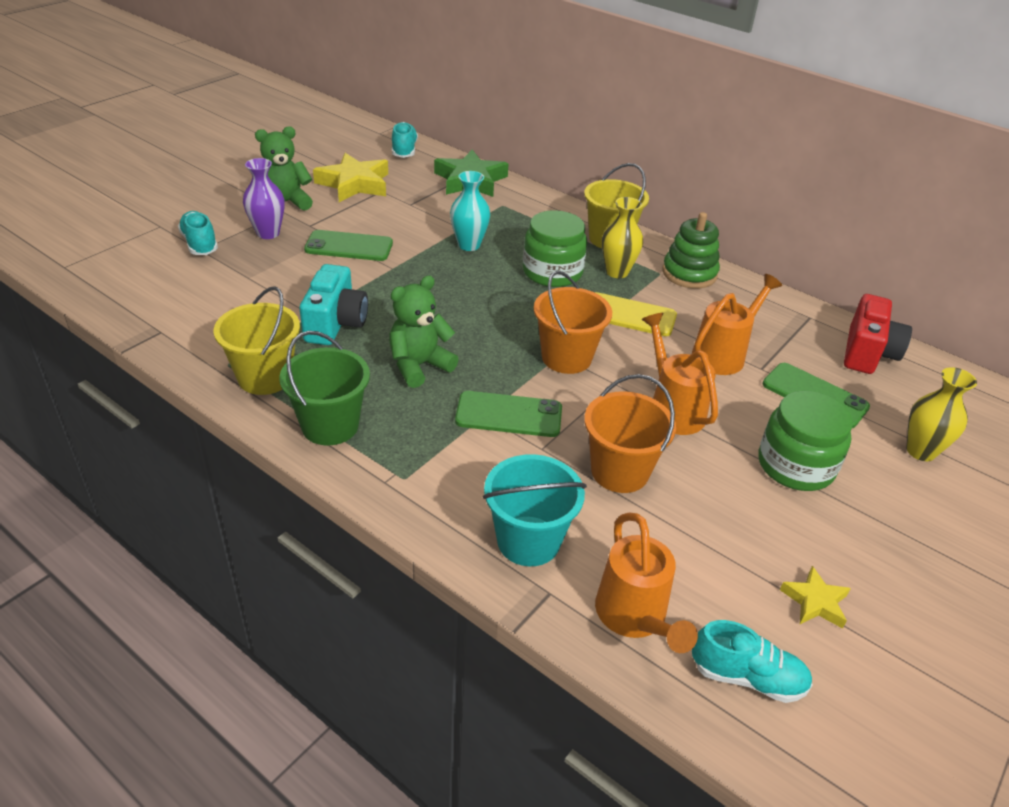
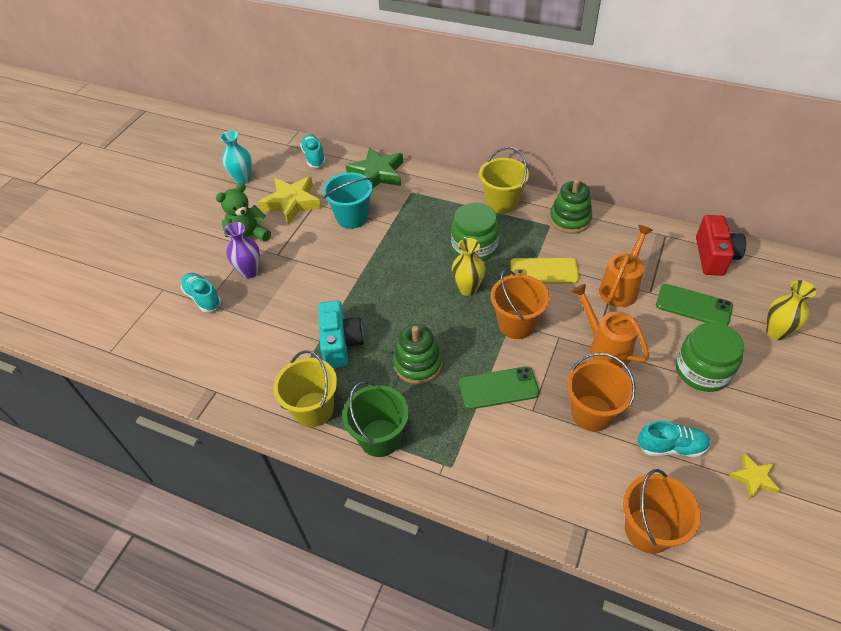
camera: 10 degrees left, 10 degrees up
(349, 246) = (316, 266): green phone -> none
(419, 366) = (418, 364): green teddy bear -> green stacking toy
(469, 245) = (404, 239): turquoise vase -> turquoise vase (243, 179)
(528, 541) = (556, 491): turquoise bucket -> turquoise bucket (352, 217)
(617, 272) = (519, 233): yellow vase -> yellow vase (468, 289)
(634, 618) = (648, 530): orange watering can -> orange bucket
(747, 677) = (733, 551): turquoise shoe -> turquoise shoe (671, 447)

